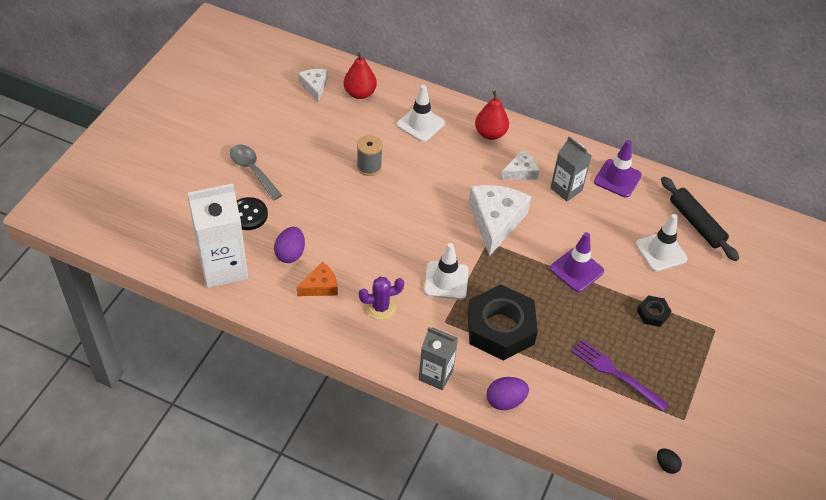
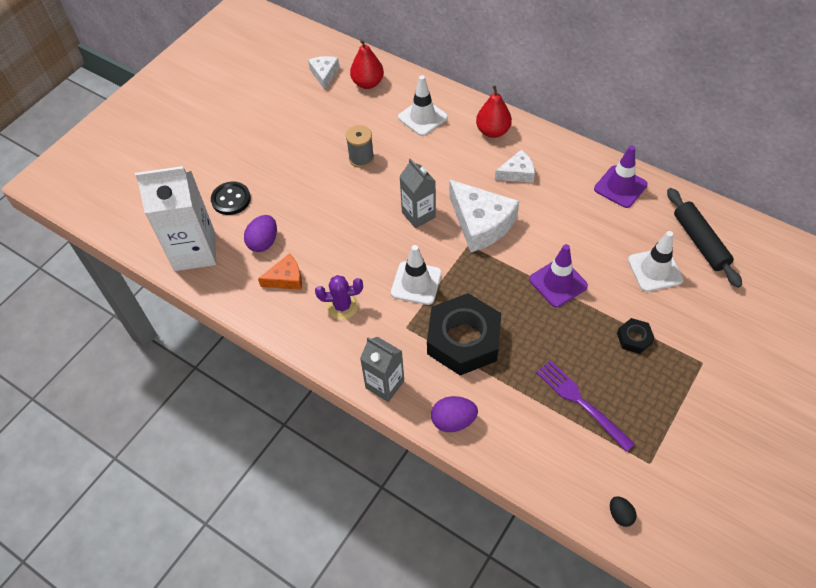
camera: 15 degrees right, 5 degrees up
(252, 170) = (245, 155): grey spoon -> none
(495, 221) = (480, 223): white cheese -> white cheese turned 120 degrees clockwise
(566, 189) = (562, 195): grey carton -> grey carton (418, 215)

